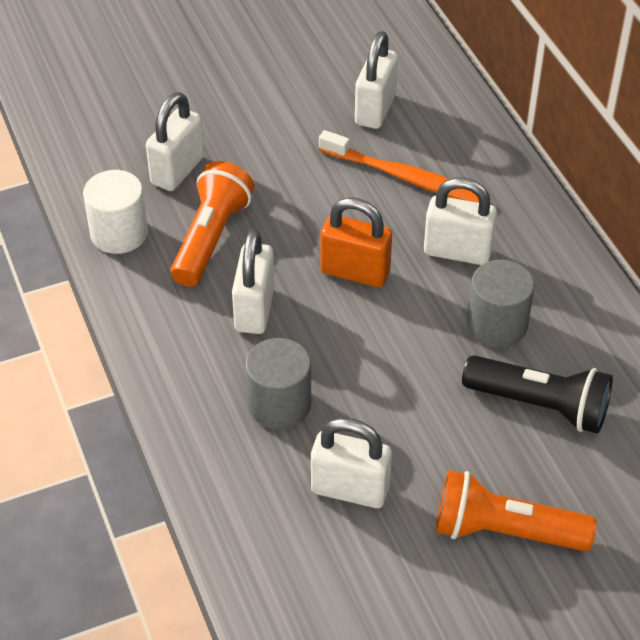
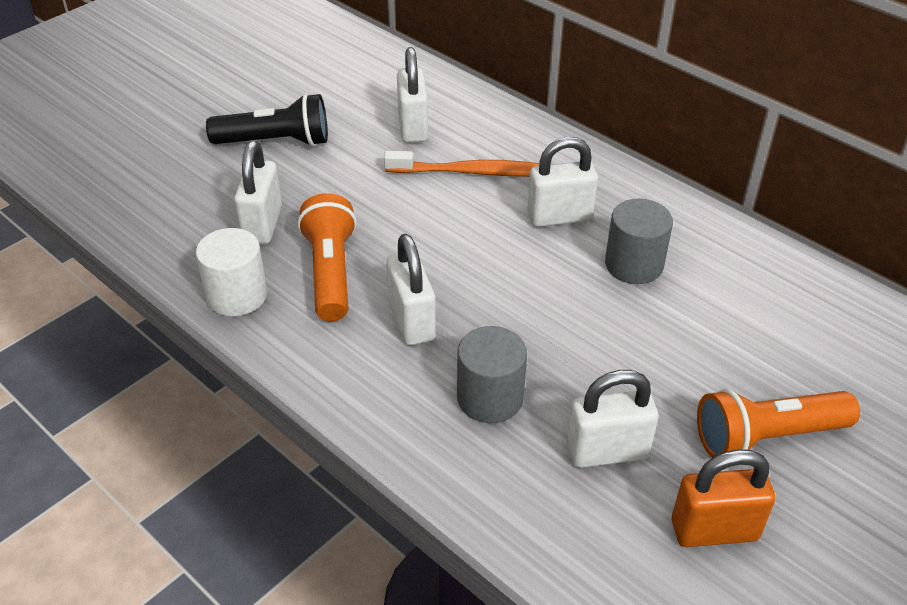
camera: 25 degrees left, 5 degrees down
(355, 272) = (482, 260): orange padlock -> orange padlock (714, 530)
(540, 405) = (717, 318): black flashlight -> black flashlight (276, 142)

